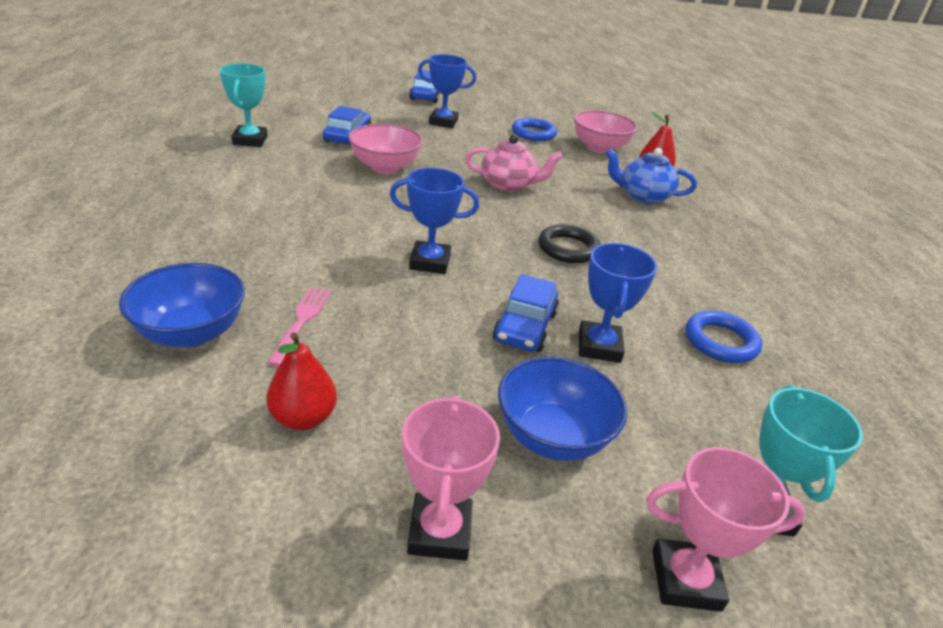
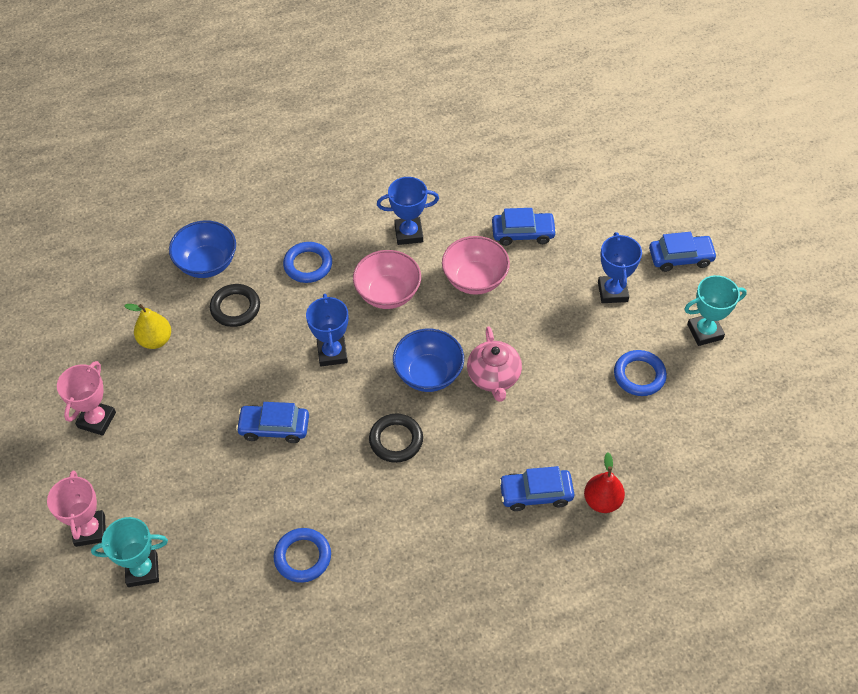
camera: 80 degrees right, 20 degrees up
(250, 140) = (470, 176): turquoise trophy -> turquoise trophy (705, 332)
(278, 251) = (308, 265): none -> blue ring
(301, 321) = (235, 308): pink fork -> black ring
(303, 418) = (155, 340): red pear -> yellow pear
(440, 532) = (97, 420): pink trophy -> pink trophy turned 60 degrees counterclockwise
(552, 436) = (173, 459): blue bowl -> blue bowl (428, 374)
(599, 148) = (641, 443): pink bowl -> pink bowl (388, 293)
(599, 346) = (267, 475): blue trophy -> blue trophy (408, 233)
(643, 196) = (535, 493): blue teapot -> blue car

